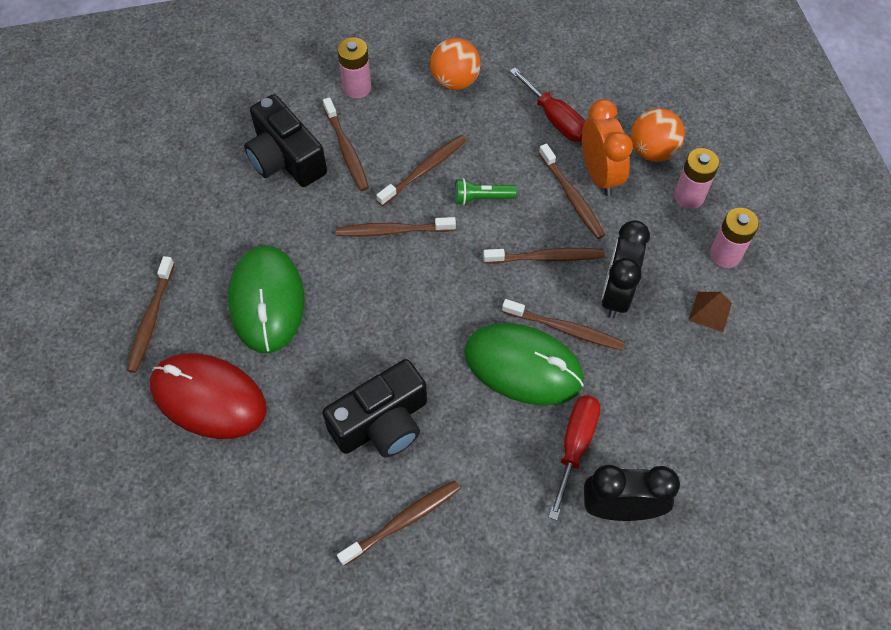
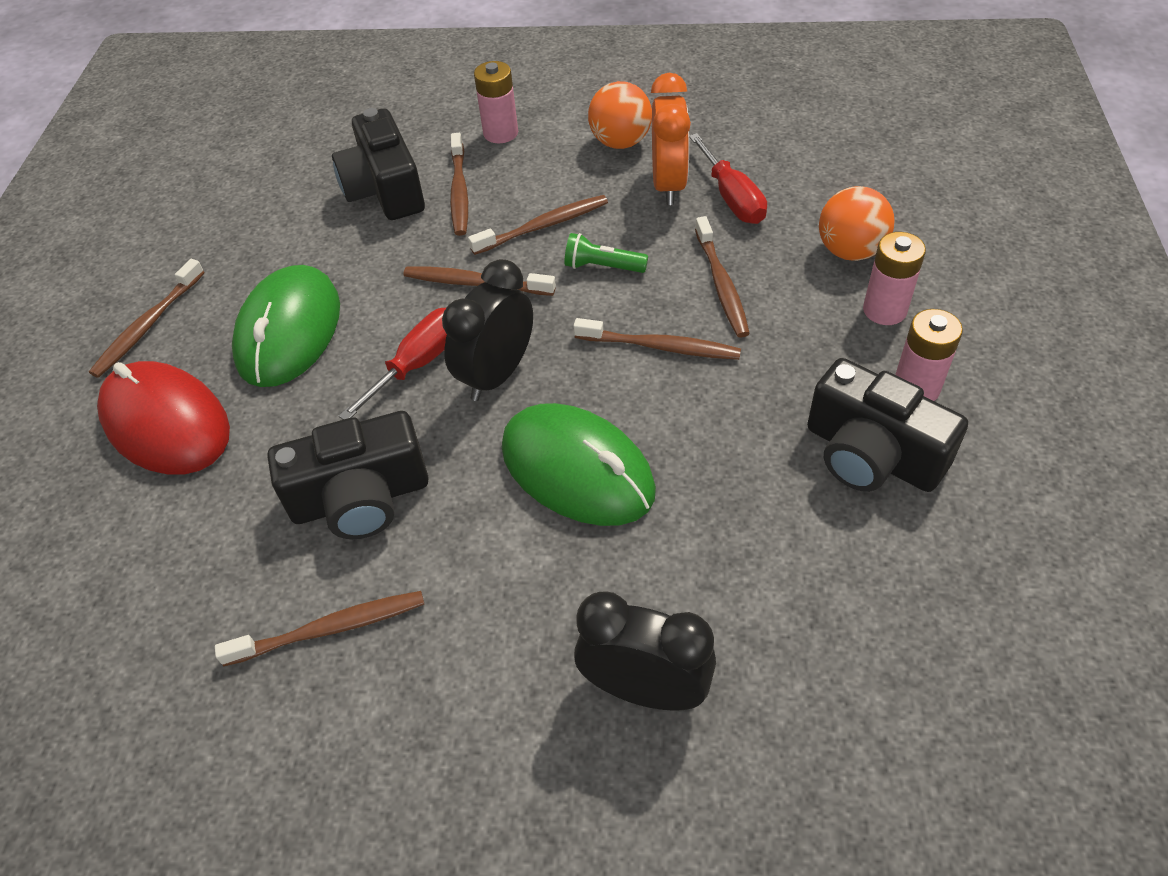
camera: 20 degrees right, 10 degrees down
(564, 329) = (652, 435): brown toothbrush -> none
(575, 446) = (610, 587): red screwdriver -> red screwdriver (419, 363)
(599, 175) = (768, 266): orange clock -> orange clock (669, 185)
(616, 293) = (741, 406): black clock -> black clock (496, 375)
(710, 311) = (871, 454): brown pyramid -> black camera

